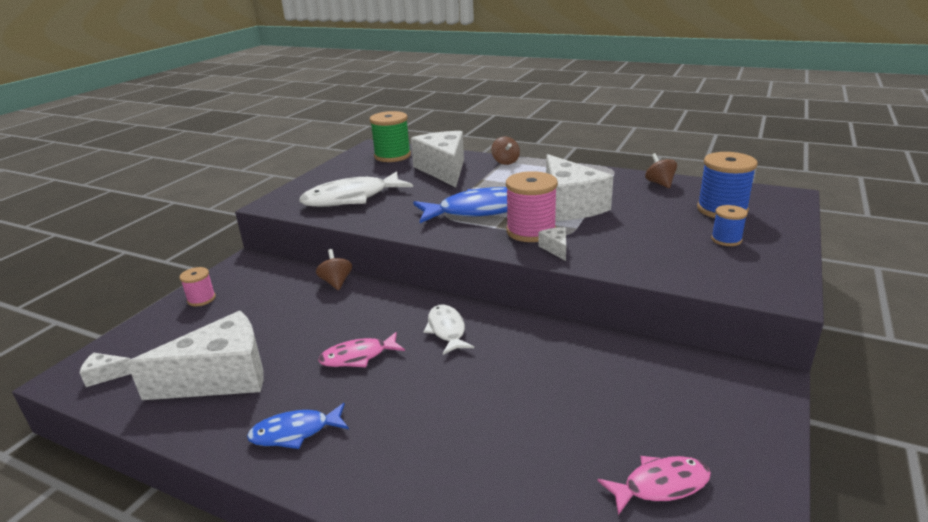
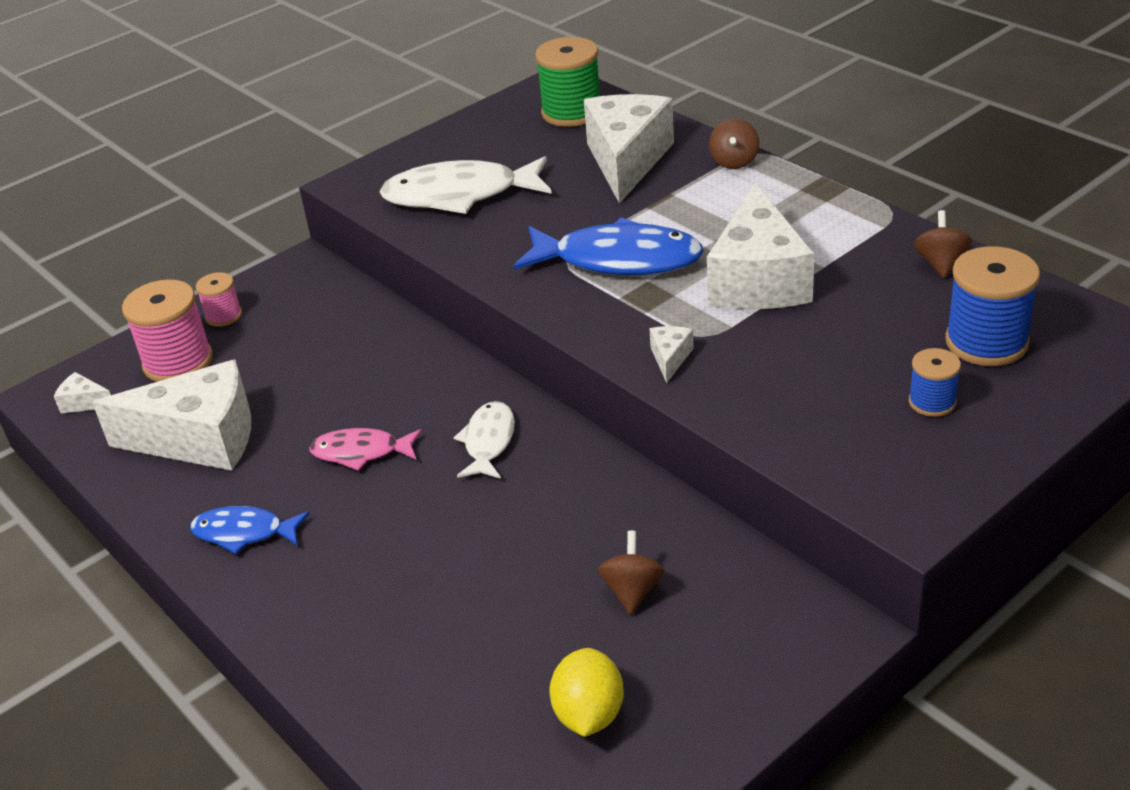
camera: 25 degrees right, 10 degrees up
(336, 282) = (396, 328): brown spinning top -> brown spinning top (632, 591)
(531, 231) = (661, 318): pink spool -> pink spool (178, 362)
(660, 485) = (589, 714): pink fish -> yellow lemon

